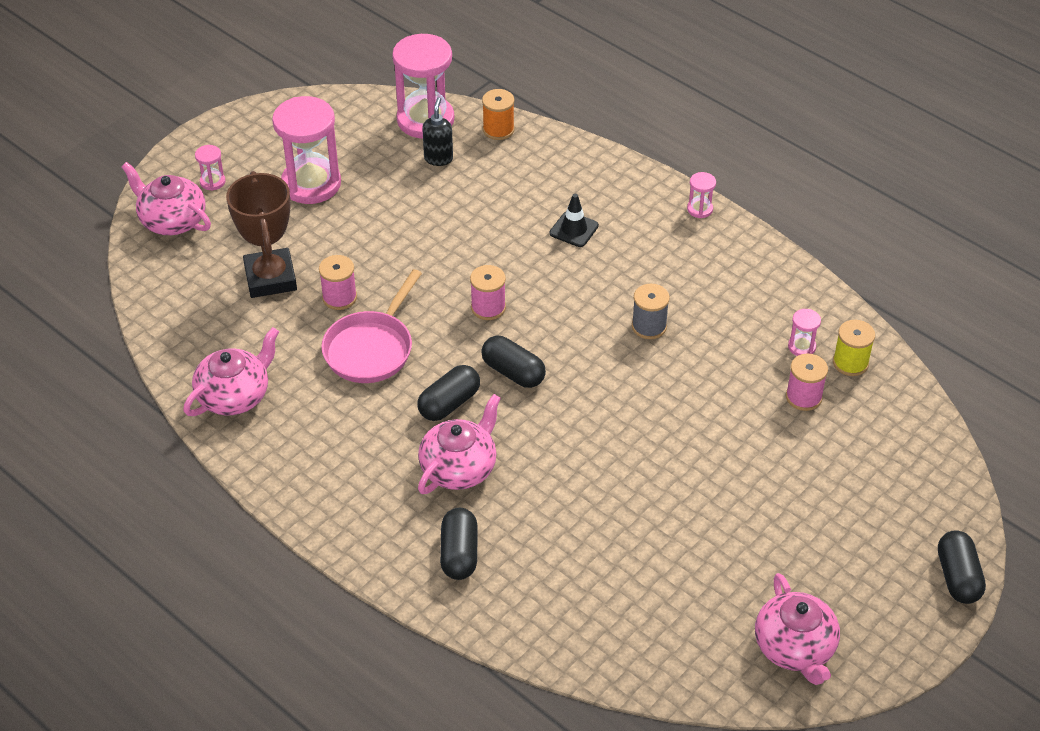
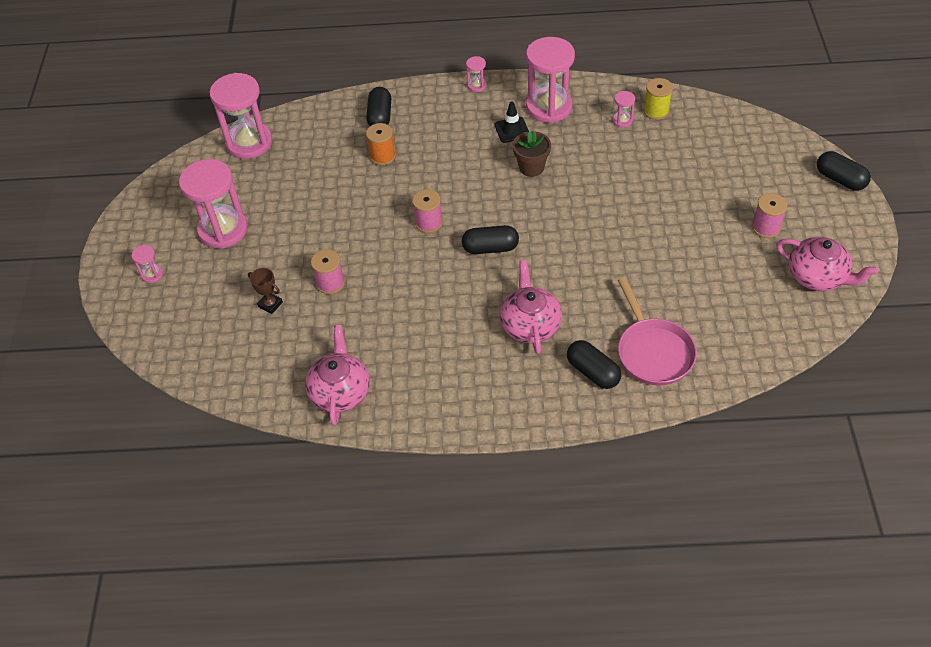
camera: 40 degrees left, 5 degrees up
(172, 220) = (155, 318): pink teapot -> none
(270, 278) = (270, 304): brown trophy -> brown trophy, size x0.46
(371, 348) = (389, 298): pink pan -> pink pan (653, 352)
(438, 158) = (287, 159): black soap dispenser -> none
(449, 403) = (477, 293): black capsule -> black capsule (380, 117)
(498, 130) = (303, 118): orange spool -> orange spool (382, 156)
(574, 229) = (421, 144): black traffic cone -> black traffic cone (512, 130)
(649, 326) = (531, 167): grey spool -> brown flower pot
(743, 280) = (549, 107): none -> pink hourglass
(803, 397) = (657, 145): pink spool -> pink spool (766, 227)

